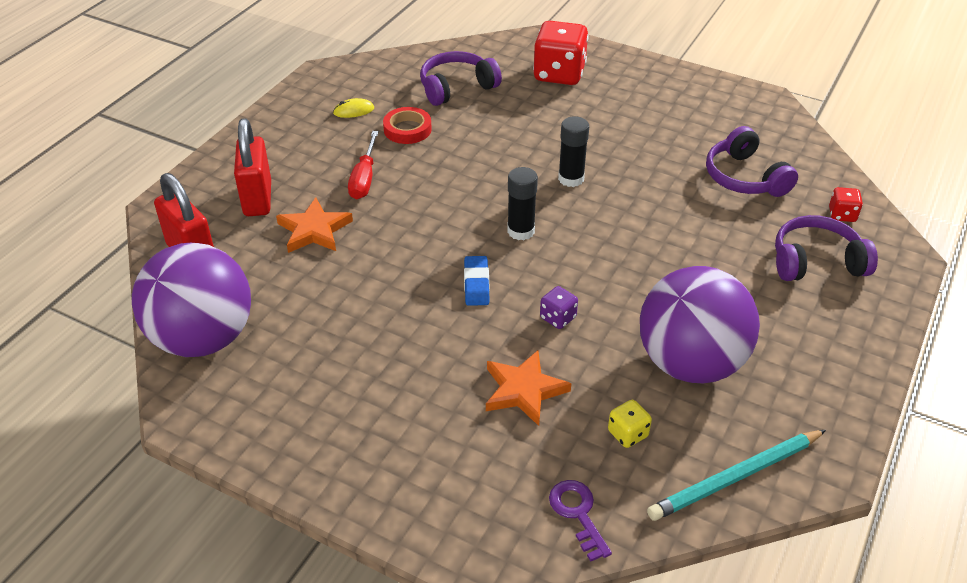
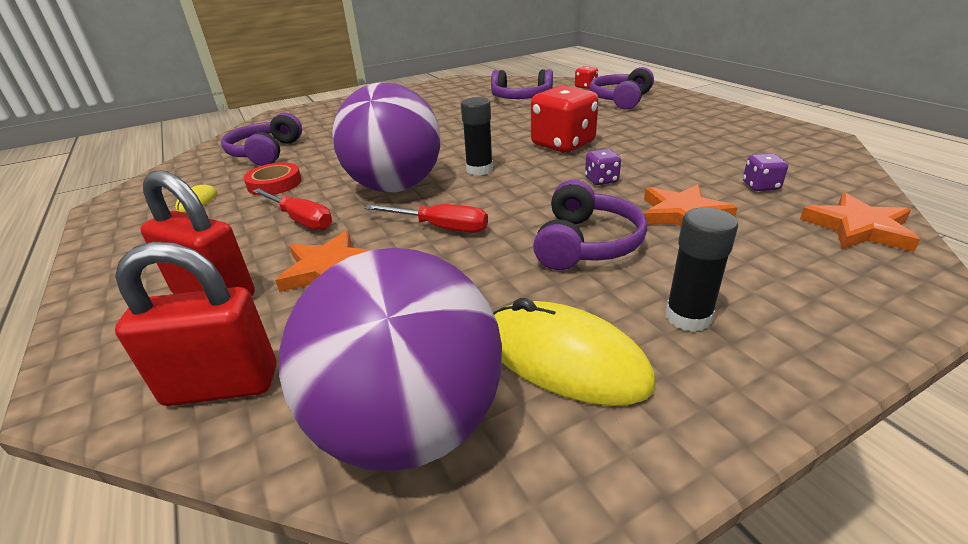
camera: 55 degrees left, 10 degrees down
(288, 379) = (564, 359): none -> yellow mouse
(402, 256) = (440, 227): none -> red screwdriver
(432, 345) = (585, 243): none -> purple headphones
(476, 284) = (523, 202): blue eraser -> none
(559, 74) = (327, 119): red dice -> red dice (563, 144)
(571, 179) = (446, 140): black glue stick -> black glue stick (688, 317)
(577, 513) = (858, 228): purple key -> orange star
(627, 434) = (760, 186): yellow dice -> purple dice
(690, 363) = (691, 149): purple ball -> purple ball (395, 187)
(735, 477) = (823, 162): turquoise pencil -> none

